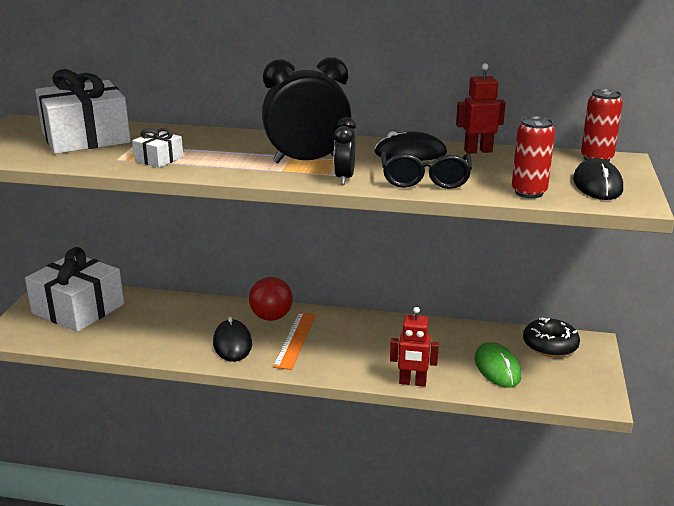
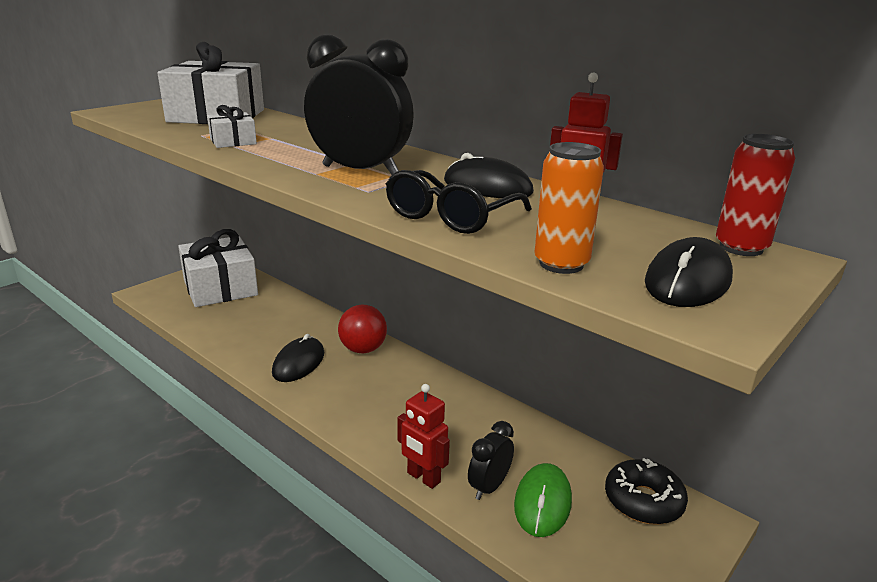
camera: 30 degrees right, 0 degrees up
(295, 340) = (358, 380): orange ruler -> none
(344, 178) = (364, 194): black clock -> black clock (489, 487)
(529, 192) = (561, 264): red can -> orange can

